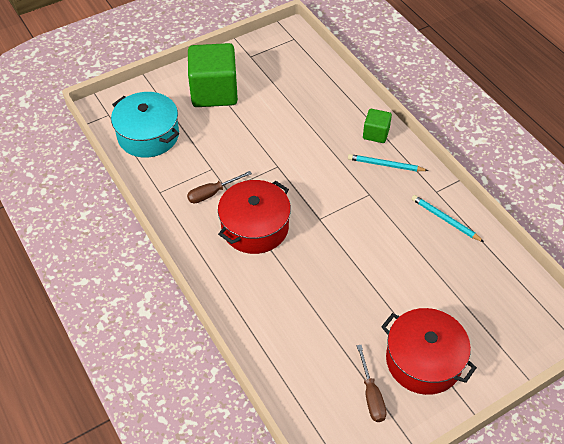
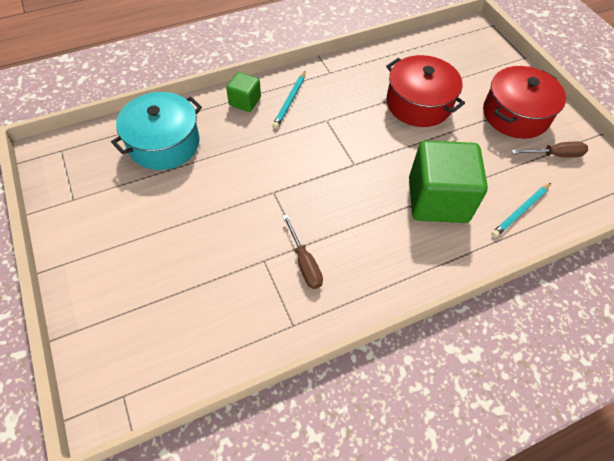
camera: 85 degrees left, 5 degrees up
(148, 135) = (184, 336): turquoise pot -> turquoise pot (164, 143)
(214, 92) = (126, 247): green cube -> green cube (438, 200)
(255, 227) = (361, 223): red pot -> red pot (418, 104)
(445, 219) = (364, 72): turquoise pencil -> turquoise pencil (520, 211)

